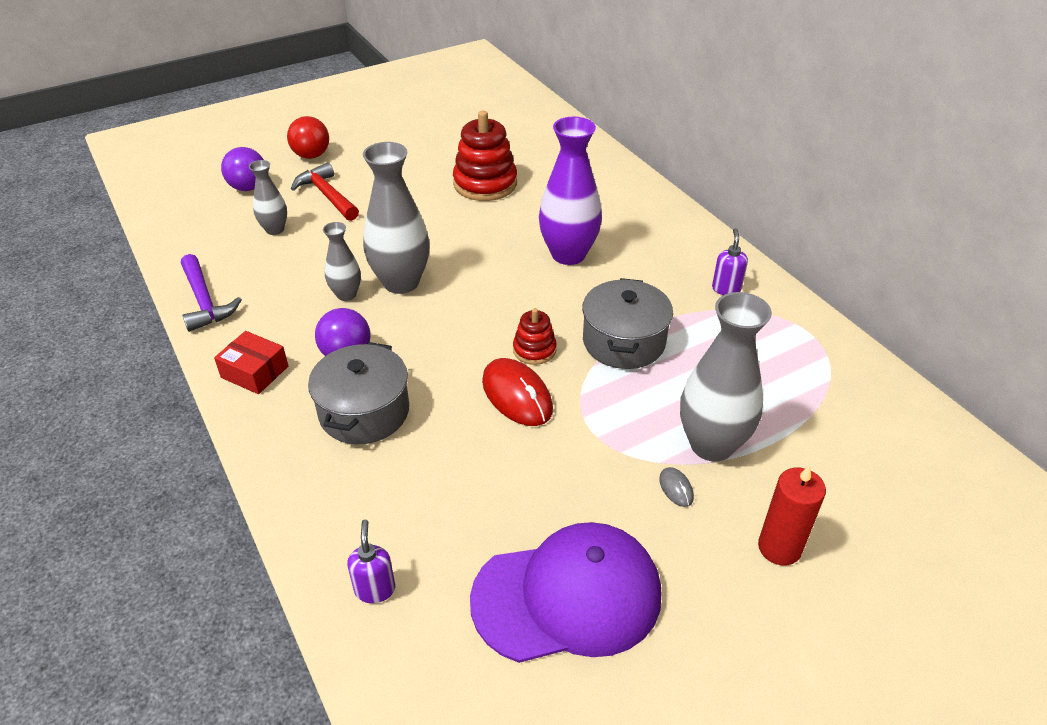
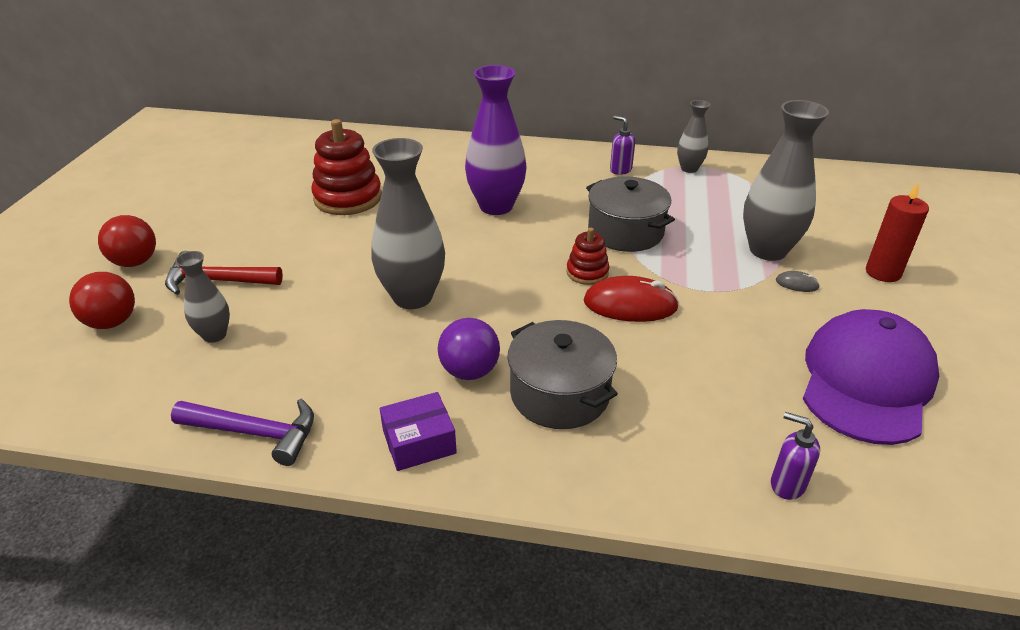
camera: 50 degrees left, 5 degrees down
(248, 187) = (112, 322): purple ball -> red ball
(255, 372) = (419, 442): red box -> purple box
(346, 294) = (384, 334): grey vase -> grey vase (689, 169)

